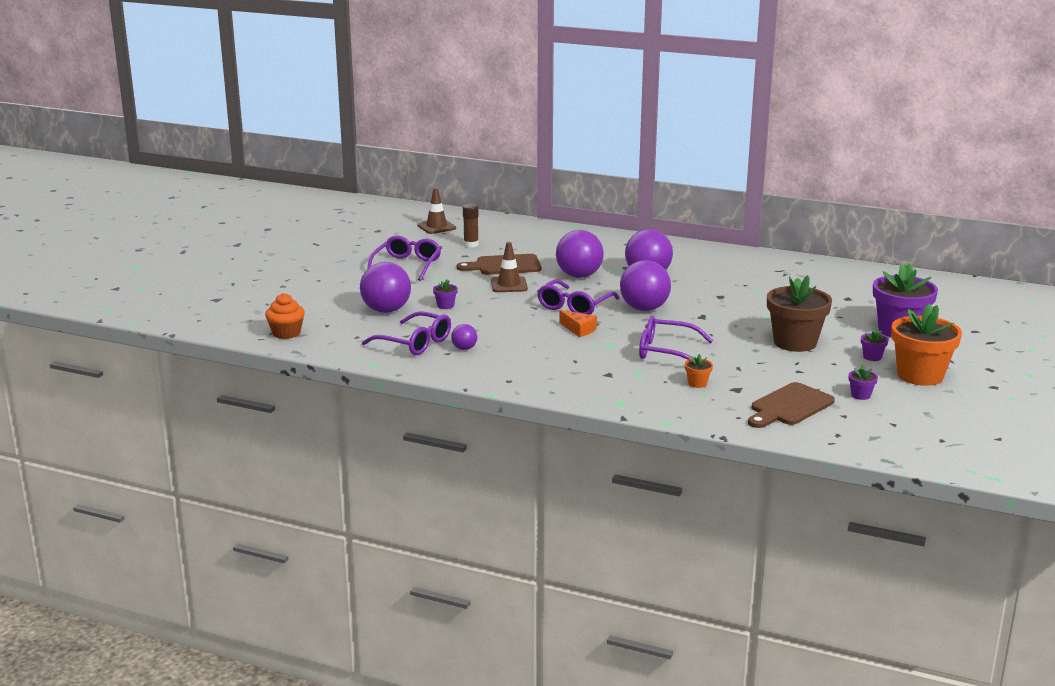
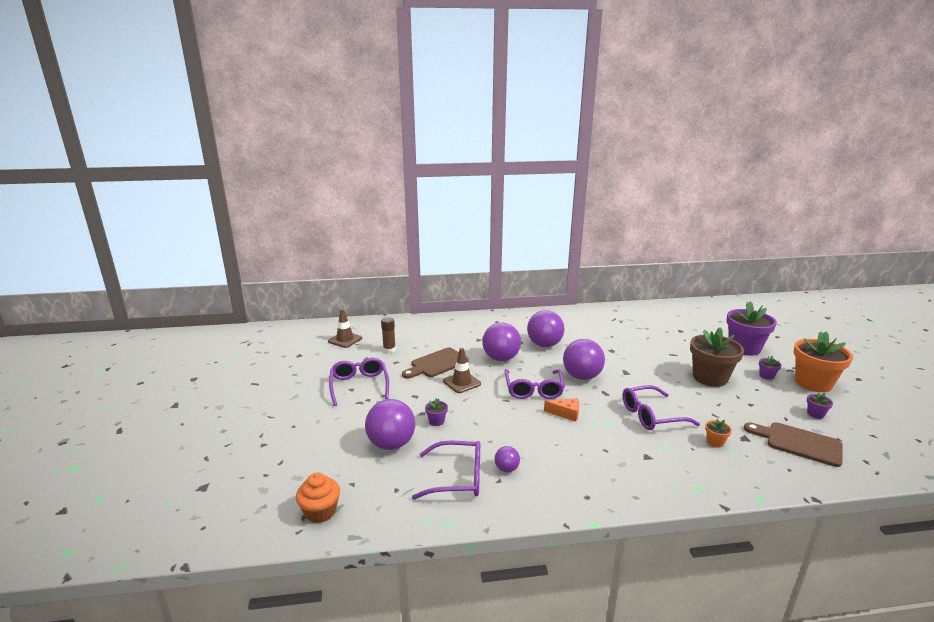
camera: 30 degrees left, 0 degrees up
(789, 406) = (798, 443): brown cutting board -> brown cutting board turned 105 degrees clockwise

